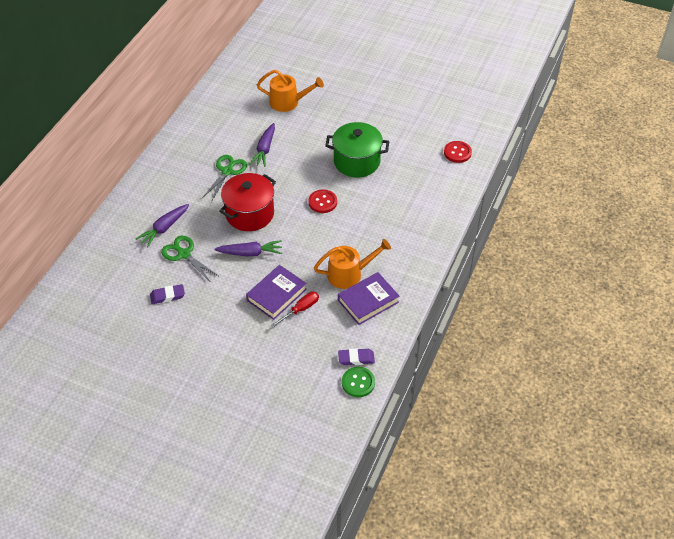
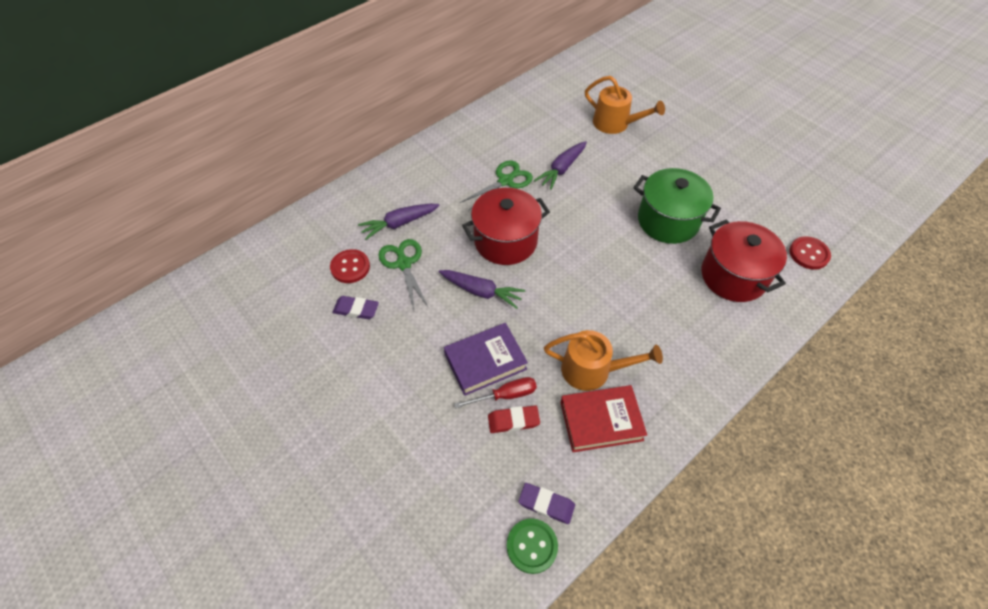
camera: 25 degrees right, 5 degrees up
(313, 322) = (513, 421): none -> red eraser
(322, 202) = (601, 258): red button -> red button (350, 267)
(368, 301) = (601, 421): purple book -> red book
(414, 184) = (733, 276): none -> red pot

